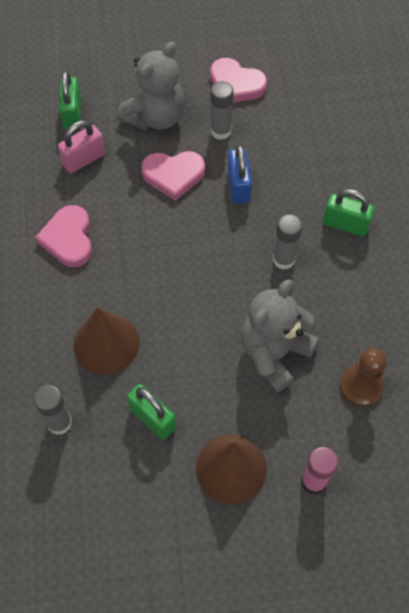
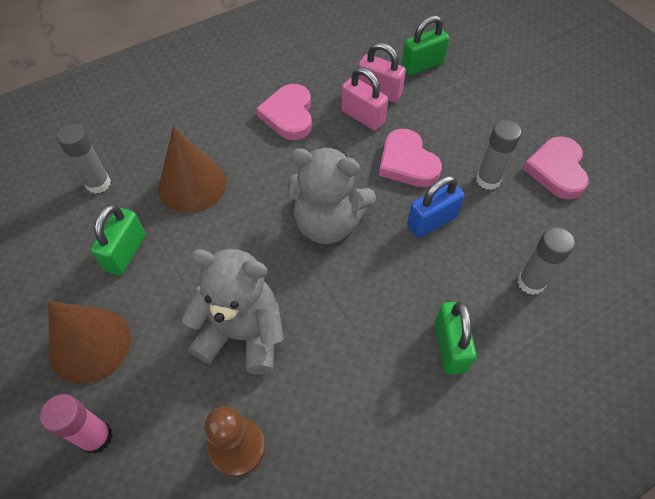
camera: 65 degrees right, 5 degrees down
(68, 239) = (288, 115): pink heart -> pink heart turned 60 degrees counterclockwise
(105, 184) = (363, 117): none -> pink padlock
(155, 117) = (464, 123): grey teddy bear -> grey teddy bear (328, 223)
(283, 259) = (365, 299): grey glue stick -> grey glue stick (531, 282)

